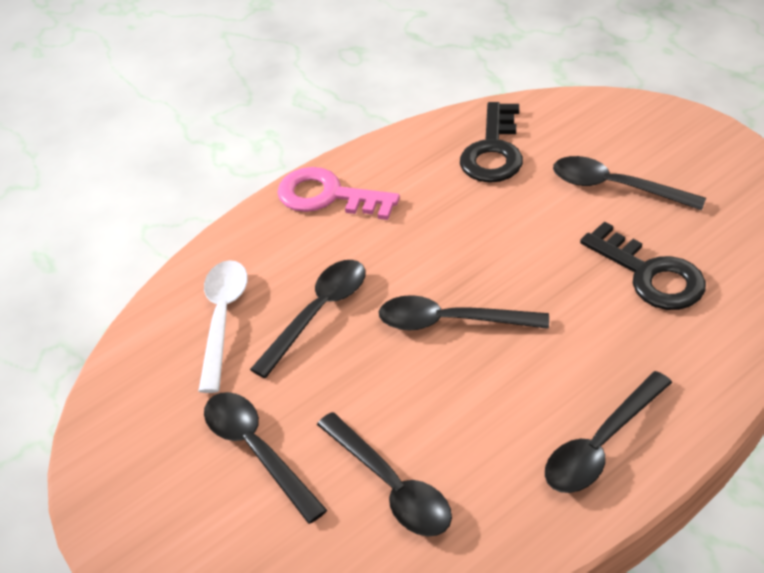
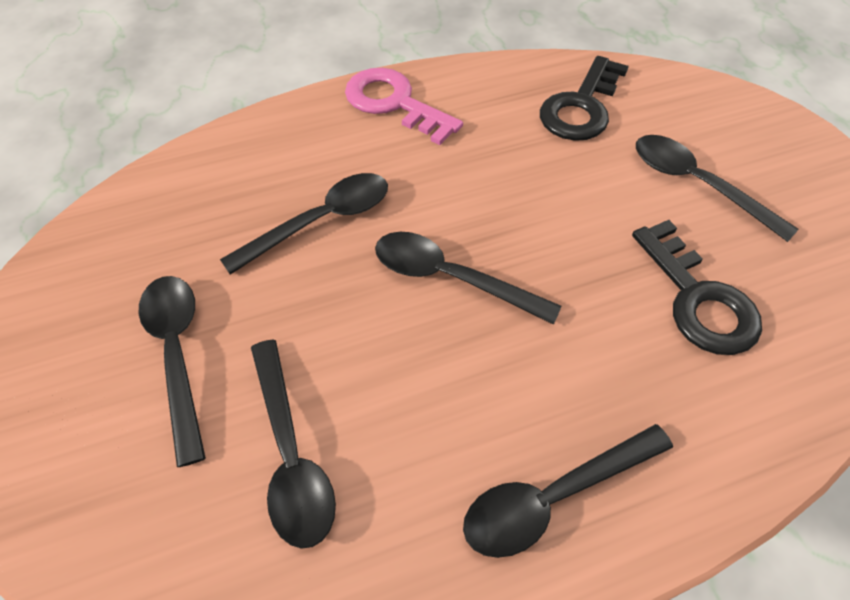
camera: 15 degrees right, 10 degrees up
(223, 319) = (227, 196): white spoon -> none

